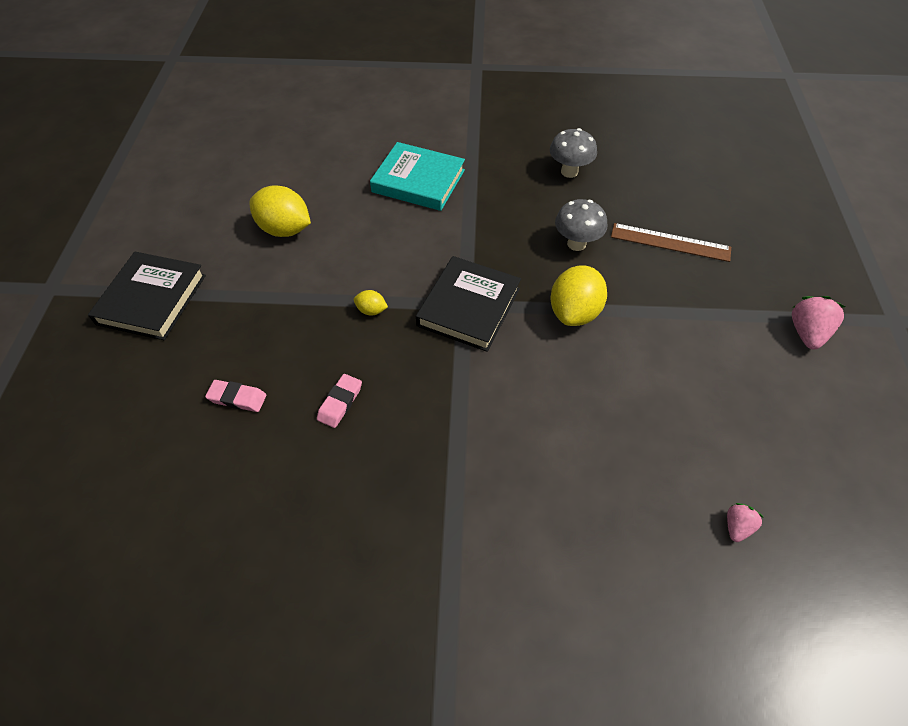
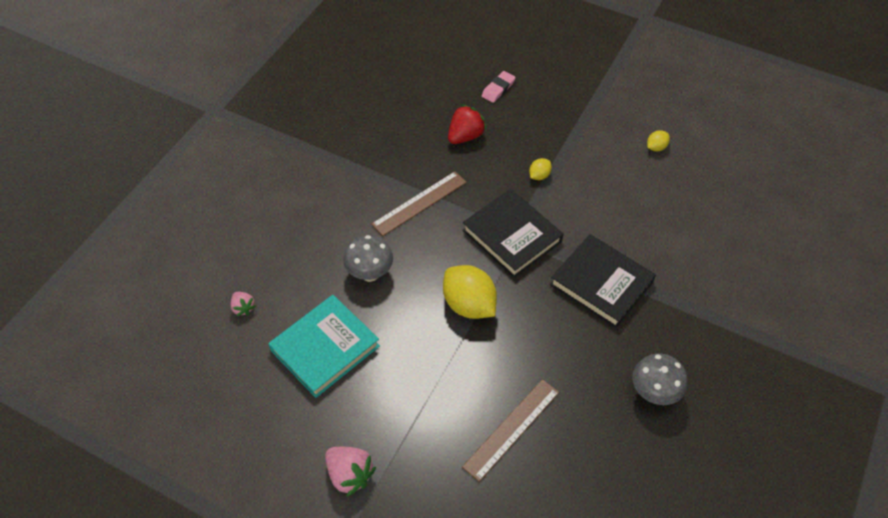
camera: 115 degrees right, 0 degrees up
(152, 299) = (610, 63): black book -> black book (601, 283)
(285, 229) = (656, 147): yellow lemon -> yellow lemon, size x0.47
(340, 403) = (465, 136): pink eraser -> red strawberry
(418, 181) = (686, 257): turquoise book -> turquoise book (325, 348)
(472, 408) = (419, 203): none -> brown ruler
(576, 244) = (546, 346): grey mushroom -> grey mushroom (370, 274)

